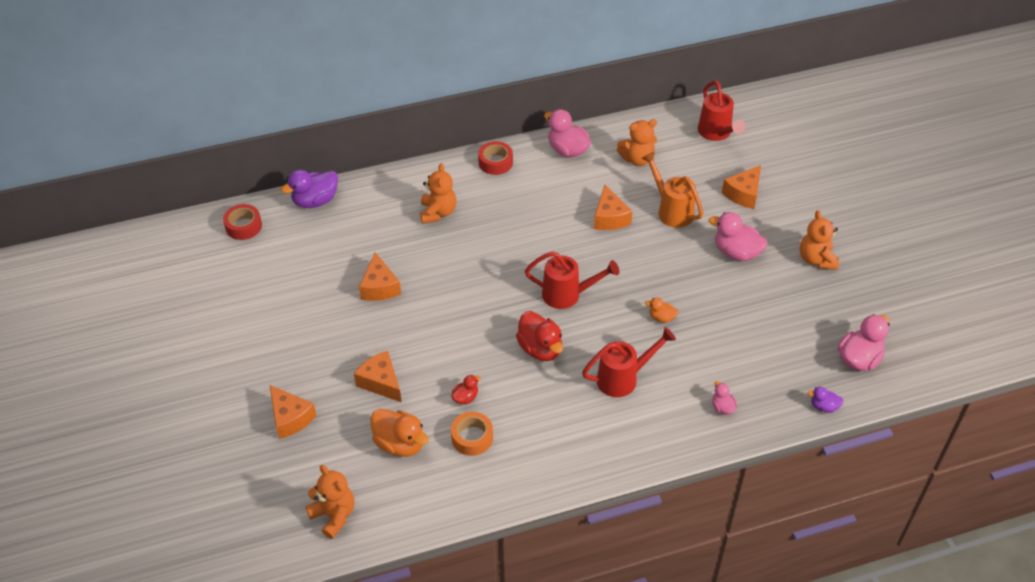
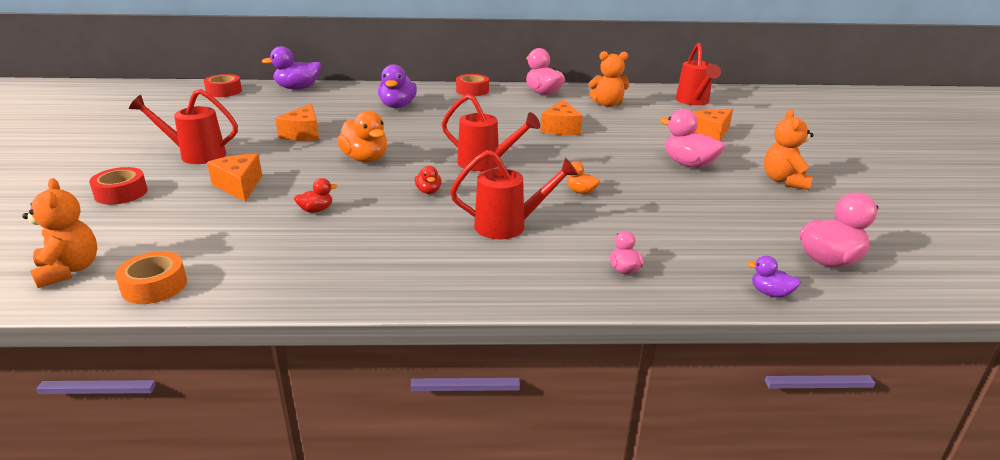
camera: 15 degrees right, 20 degrees down
(290, 418) = (121, 193): orange cheese -> red tape
(308, 347) = (196, 155): none -> red watering can
(400, 444) = (209, 229): orange duck -> orange duck (365, 159)
(438, 212) = (397, 106): orange teddy bear -> purple duck
(472, 437) = (294, 239): orange tape -> orange tape (154, 286)
(540, 349) = (428, 191): red duck -> red duck, size x0.53
(671, 210) = (628, 133): orange watering can -> none

